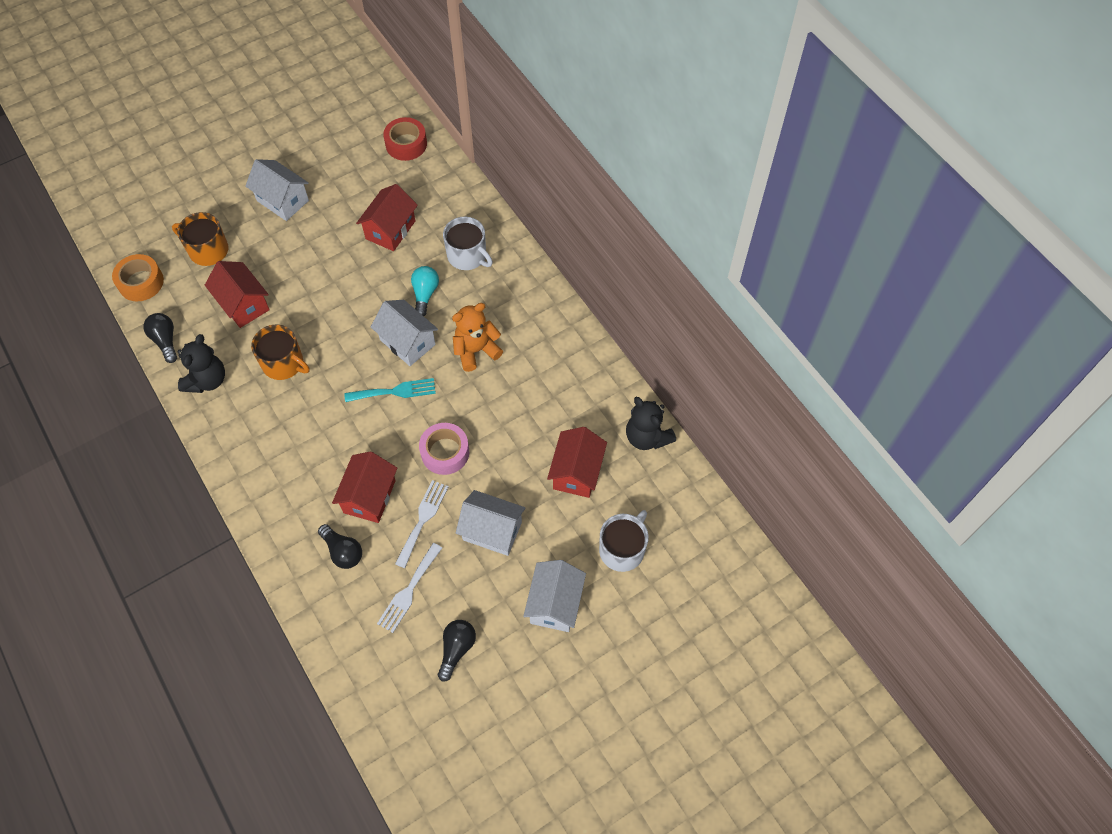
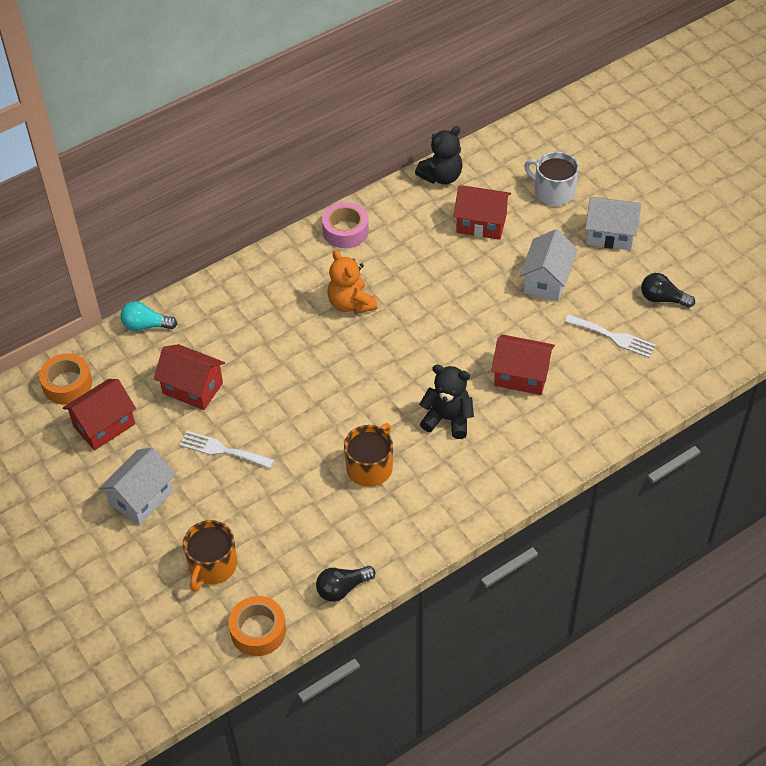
camera: 90 degrees left, 10 degrees down
(207, 380) = (394, 537): black teddy bear -> black teddy bear (448, 419)
(243, 304) = (292, 517): red house -> red house (104, 425)
(343, 551) = (581, 391): black light bulb -> none
(395, 391) = (401, 366): turquoise fork -> none
(406, 144) = (67, 384): red tape -> orange tape
(407, 342) = (341, 360): white house -> none
(423, 520) = (541, 332): white fork -> white fork (222, 450)
(425, 294) = (281, 350): turquoise light bulb -> turquoise light bulb (146, 325)
(445, 452) = (468, 320): pink tape -> pink tape (345, 231)
(467, 256) = (232, 317): white mug -> none

